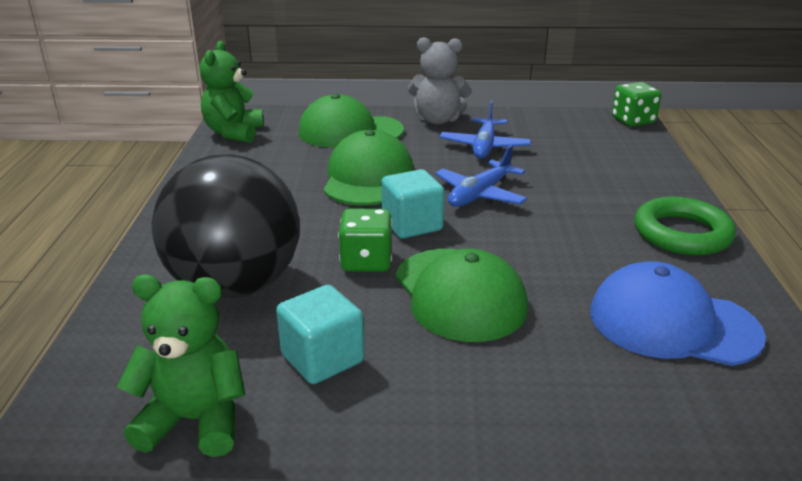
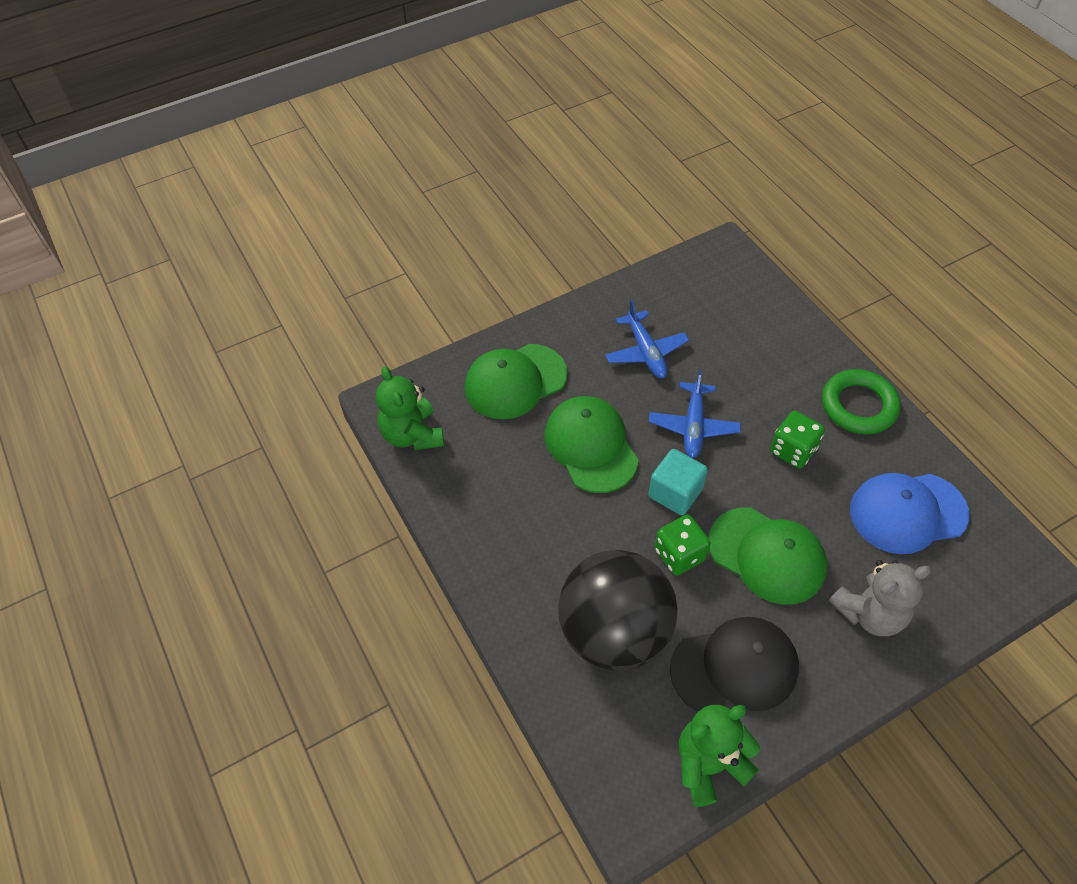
camera: 30 degrees left, 25 degrees up
(322, 358) = (735, 668): turquoise cube -> black cap
(438, 120) = (574, 325): grey teddy bear -> grey teddy bear (869, 613)
(633, 121) = (732, 252): green dice -> green dice (792, 450)

